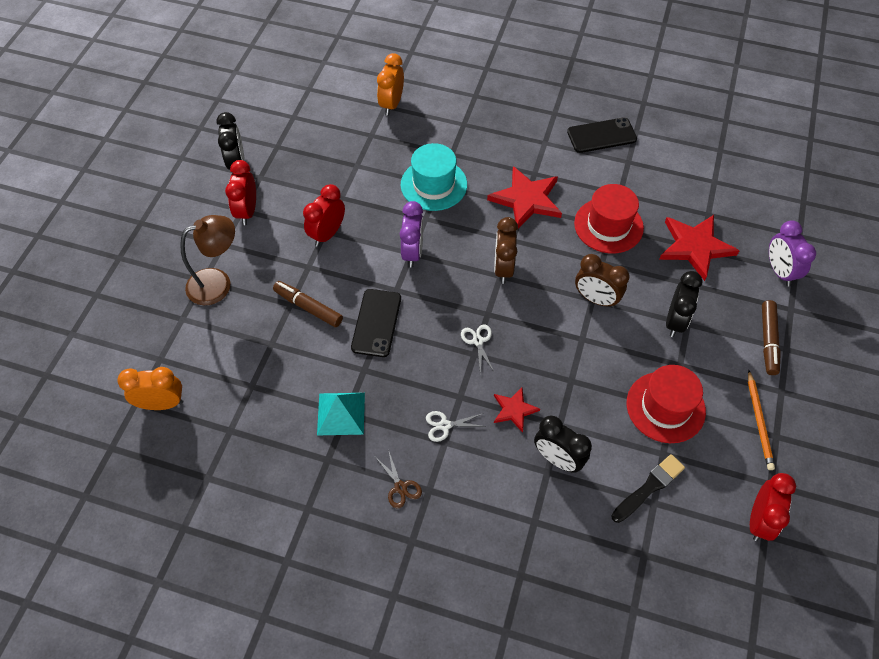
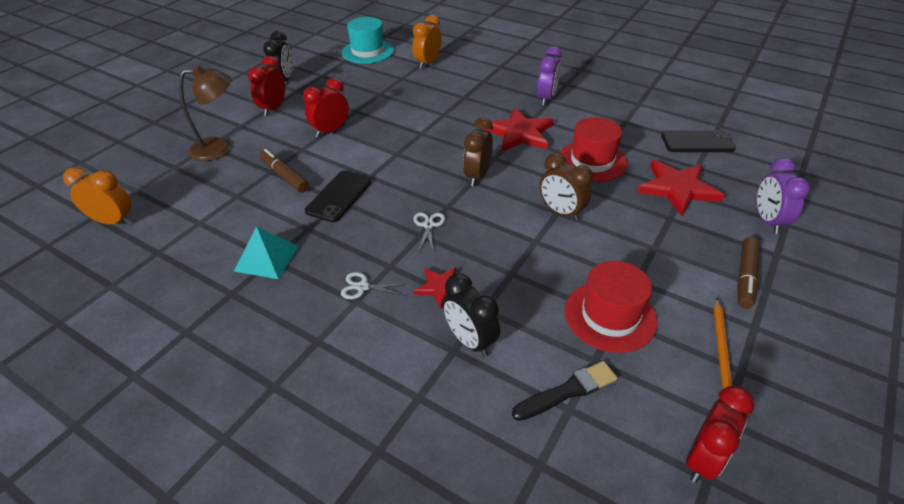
camera: 15 degrees right, 15 degrees down
(400, 487) = (289, 332): brown scissors -> none
(412, 252) = (398, 153): purple clock -> purple clock (546, 99)
(433, 184) = (439, 113): turquoise hat -> turquoise hat (368, 51)
(601, 135) = (605, 102): black phone -> black phone (697, 142)
(675, 321) = (641, 243): black clock -> none

